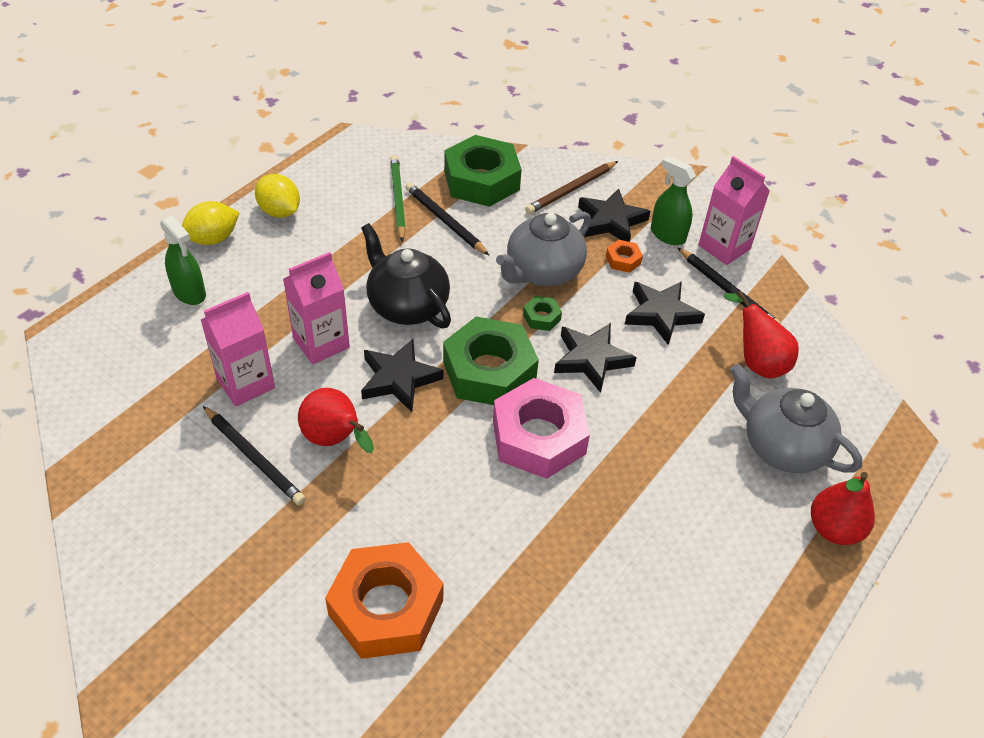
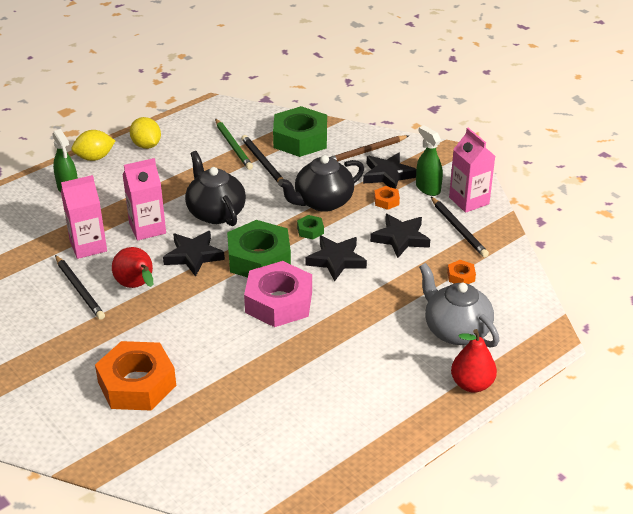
camera: 15 degrees right, 10 degrees down
(397, 199) = (233, 146): green pencil -> green pencil turned 150 degrees clockwise
(542, 272) = (322, 202): grey teapot -> black teapot
(757, 362) = (461, 276): red pear -> orange nut

